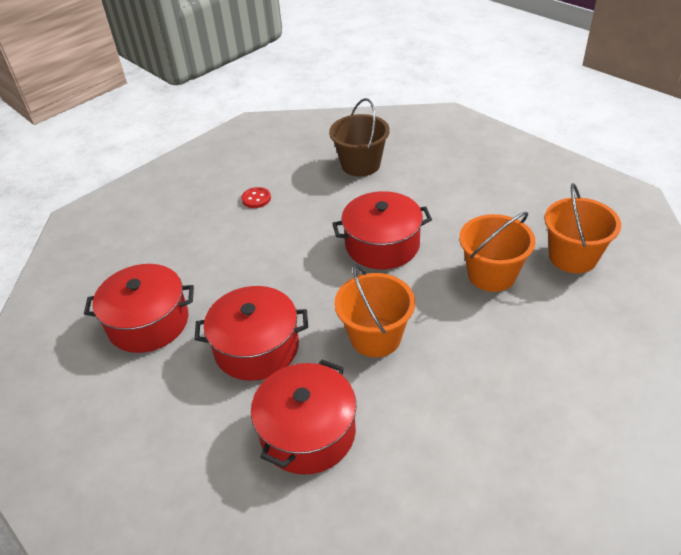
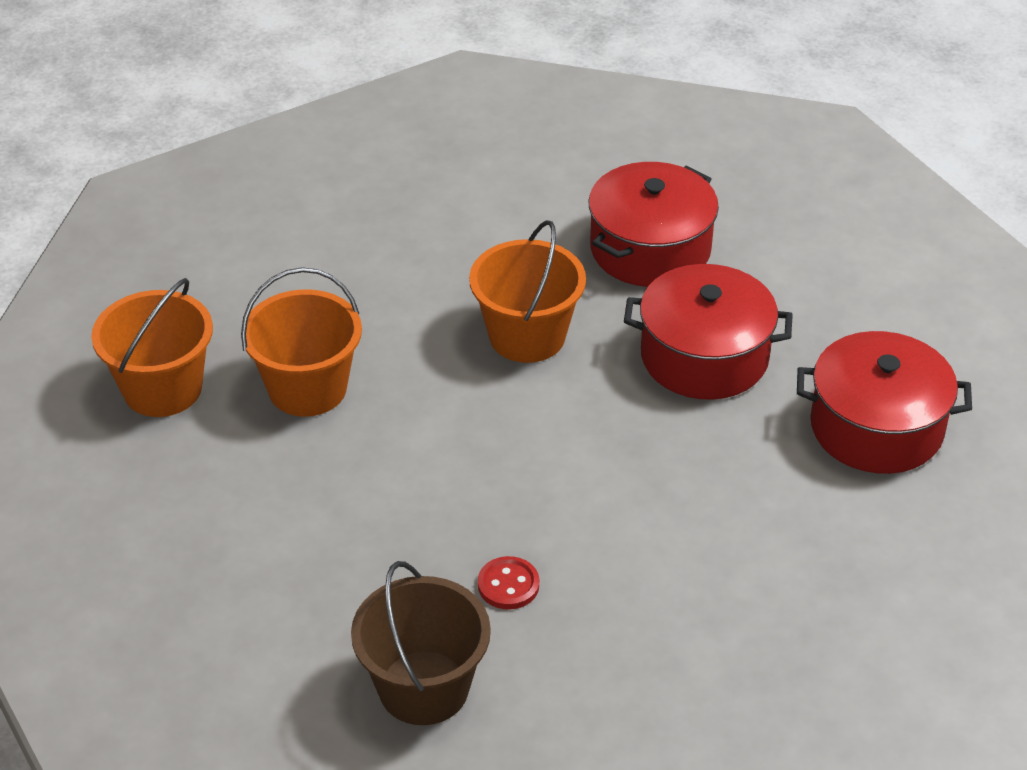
camera: 170 degrees left, 0 degrees up
(256, 199) = (675, 644): red button -> red button (508, 585)
(382, 245) = (457, 479): red pot -> none

